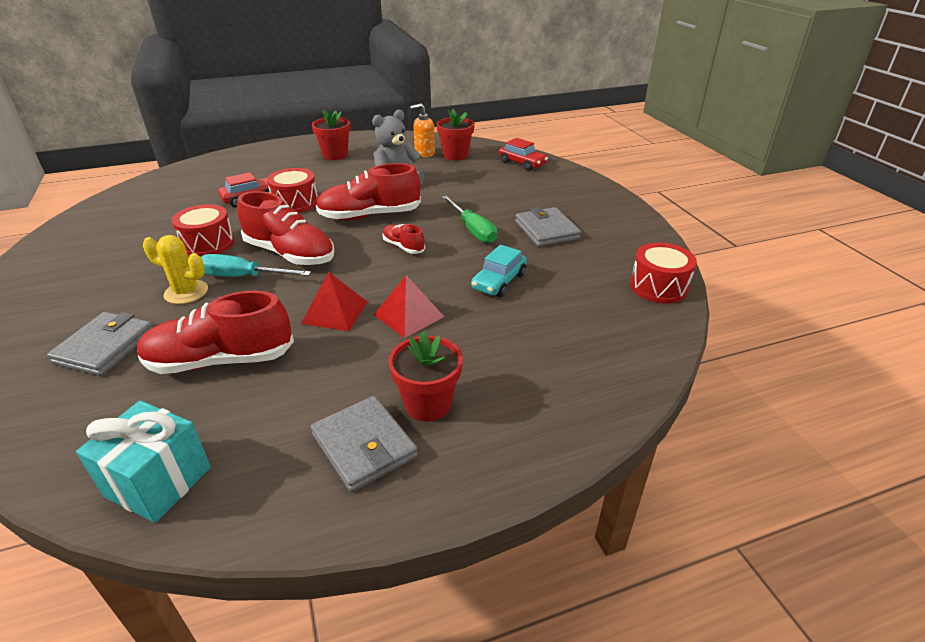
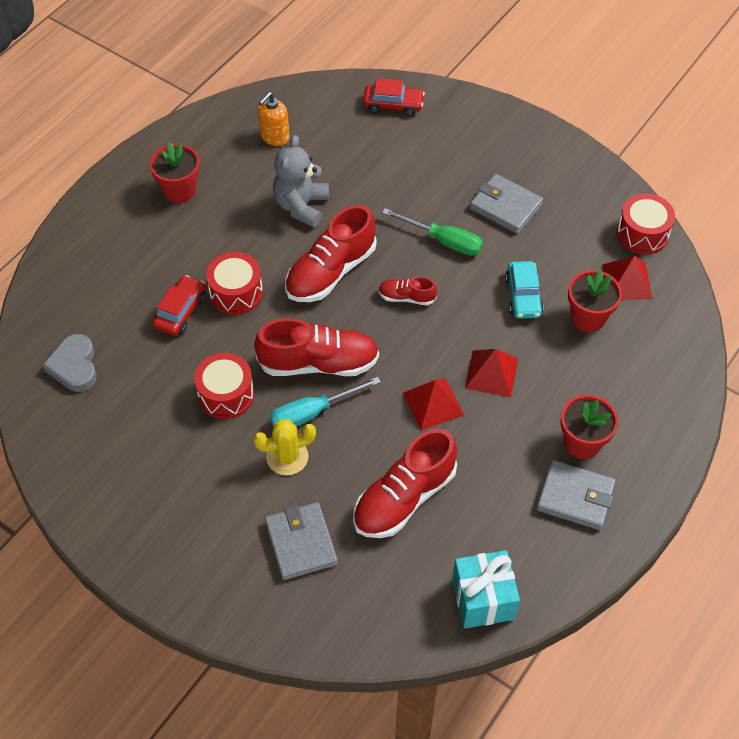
camera: 35 degrees left, 20 degrees up
(154, 197) = (74, 366): none -> grey heart
(455, 155) = (311, 124): red flower pot -> red flower pot (588, 318)
(609, 310) = (627, 281): none -> red pyramid

